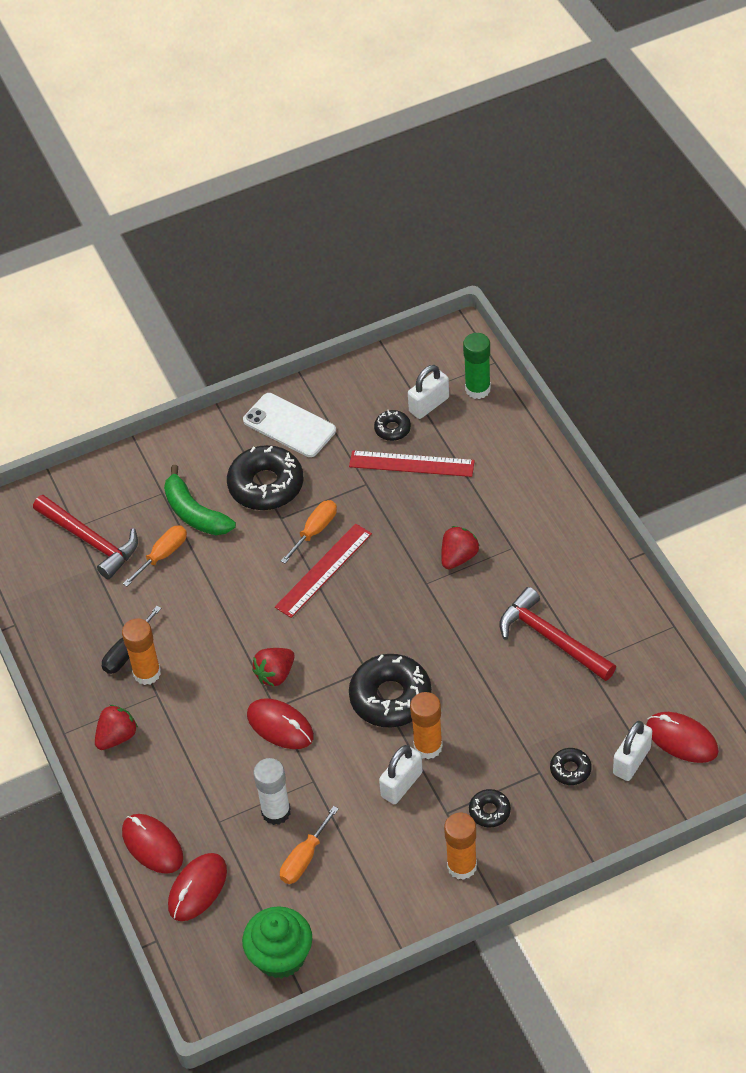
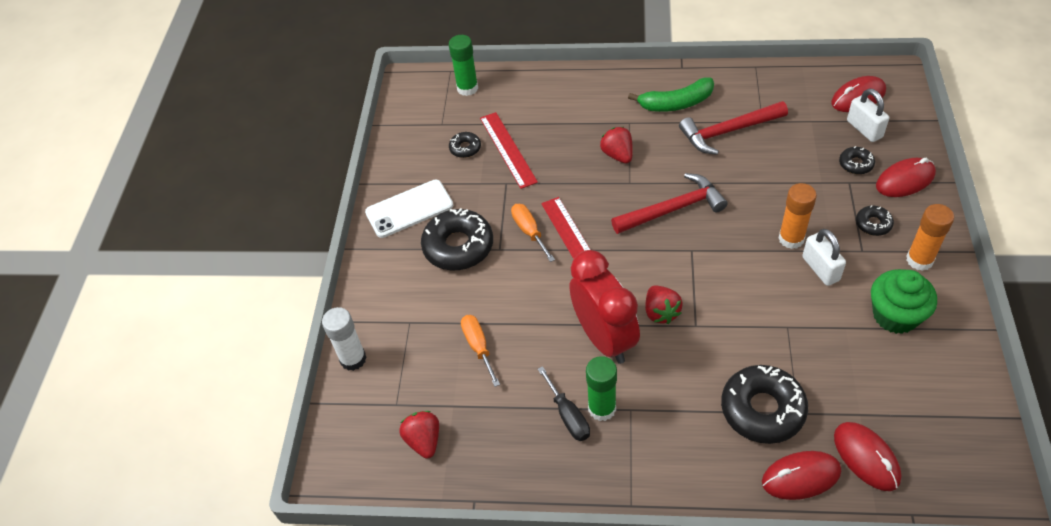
camera: 60 degrees left, 0 degrees up
(90, 540) = (421, 398): red hammer -> red hammer (673, 209)
(117, 737) = (661, 460): red strawberry -> red strawberry (424, 440)
(147, 673) = (602, 408): orange glue stick -> green glue stick
(195, 513) = (449, 306): green banana -> green banana (676, 103)
(222, 643) = (604, 338): none -> red clock
(276, 812) = (808, 365): white glue stick -> white glue stick (353, 359)
(280, 726) = (717, 329): red mouse -> red mouse (905, 180)
(280, 956) = (966, 419): green cupcake -> green cupcake (895, 315)
(304, 858) = (866, 363): orange screwdriver -> none
(390, 697) = (729, 244): black donut -> black donut (762, 409)
(411, 464) = (508, 149): red ruler -> red ruler turned 60 degrees counterclockwise
(429, 405) = (459, 119): white padlock -> none

